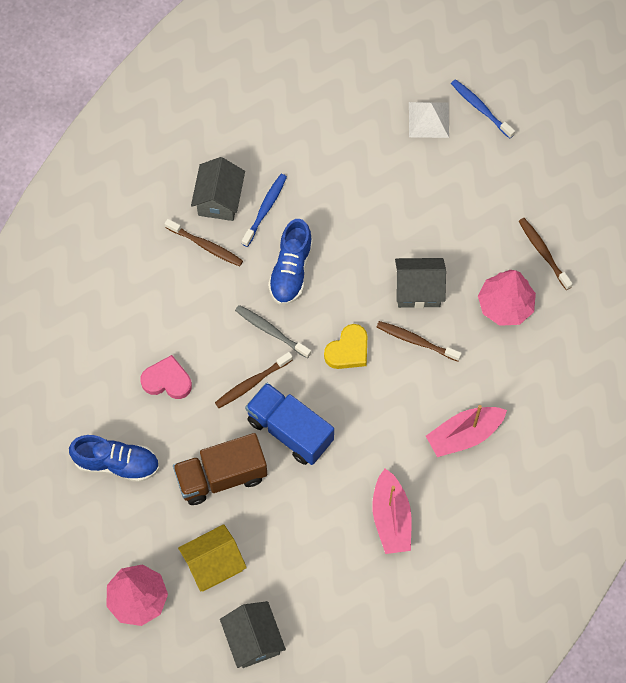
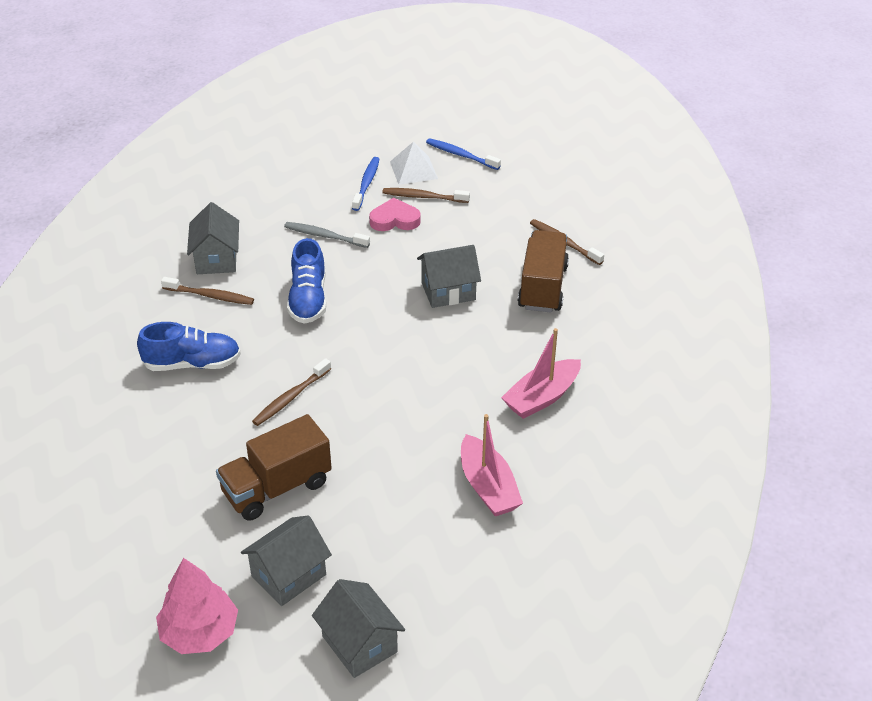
camera: 15 degrees left, 25 degrees down
(117, 463) = (146, 500): blue shoe -> blue shoe (192, 363)
(167, 380) = (192, 413): pink heart -> pink heart (394, 220)
(213, 564) = (288, 575): yellow house -> grey house
(265, 209) = (267, 258): blue toothbrush -> blue toothbrush (366, 184)
(271, 331) = (300, 351): grey toothbrush -> grey toothbrush (325, 236)
(289, 430) = (345, 431): blue truck -> none
(348, 350) = (390, 351): yellow heart -> none
(416, 341) = (460, 331): brown toothbrush -> brown toothbrush (423, 197)
(505, 305) = (542, 287): pink tree -> brown truck

